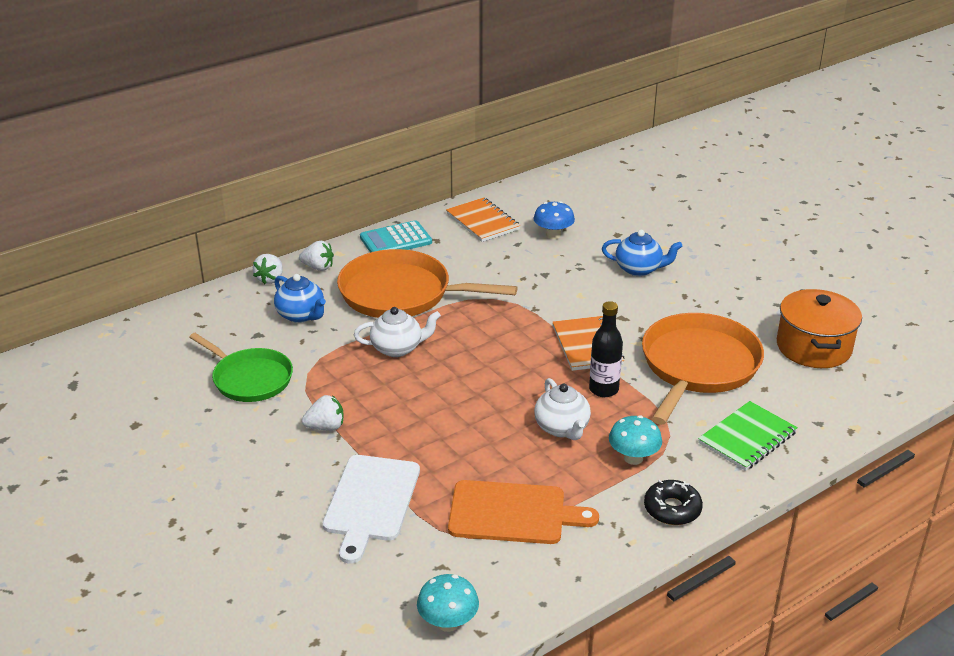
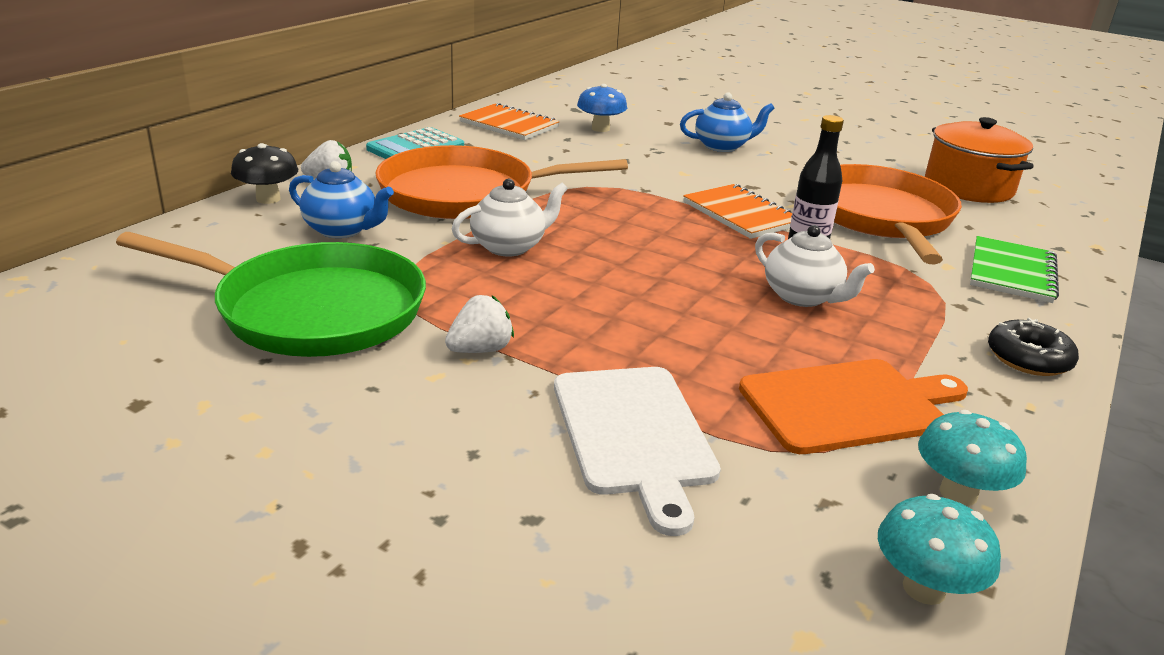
camera: 25 degrees left, 5 degrees down
(250, 379) = (313, 310): green pan -> green pan, size x1.54
(270, 279) = (268, 199): white strawberry -> black mushroom
(633, 458) = (919, 313): turquoise mushroom -> turquoise mushroom (958, 493)

